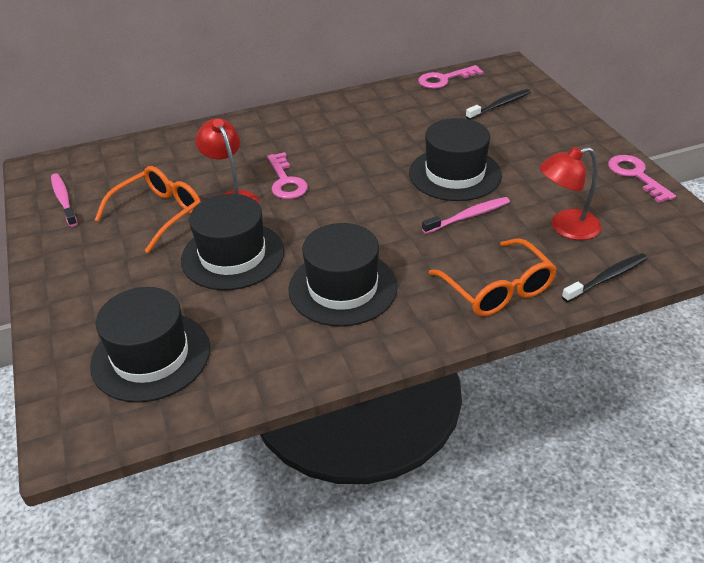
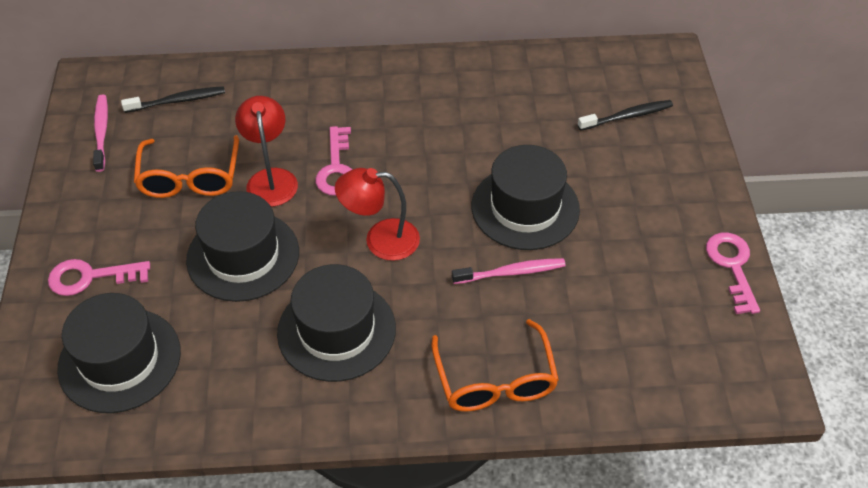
camera: 15 degrees right, 10 degrees up
(159, 214) = (190, 178): orange glasses -> orange glasses turned 120 degrees clockwise
(444, 79) = (581, 58): pink key -> pink key (90, 277)
(565, 227) = (611, 318): red lamp -> red lamp (380, 240)
(606, 278) = (620, 400): black toothbrush -> black toothbrush (177, 101)

